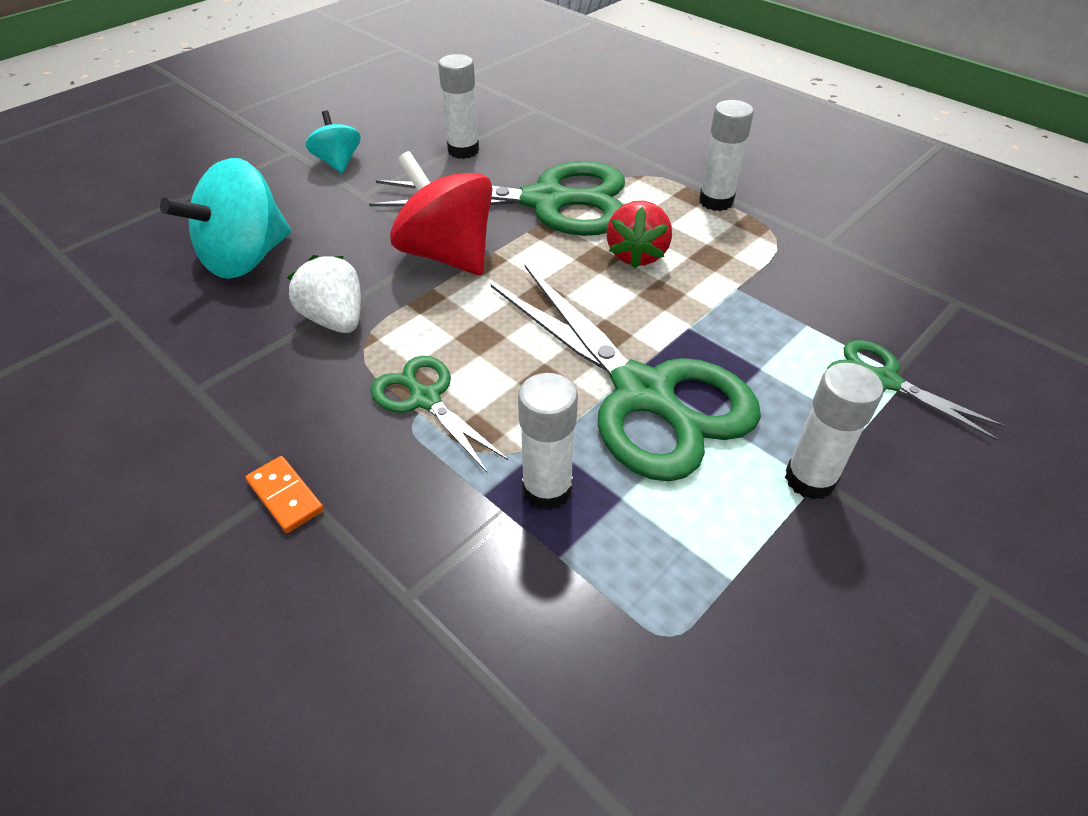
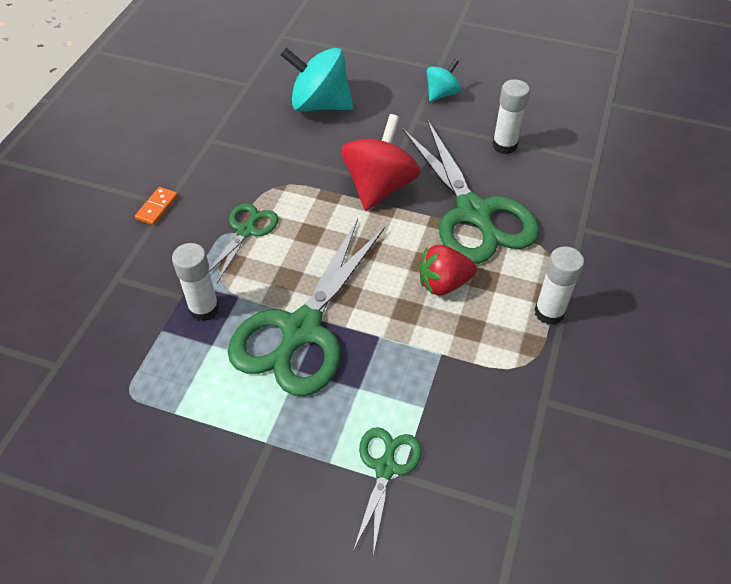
camera: 65 degrees right, 5 degrees up
(335, 319) = (290, 165): white strawberry -> none
(810, 479) = (267, 438): white glue stick -> none

